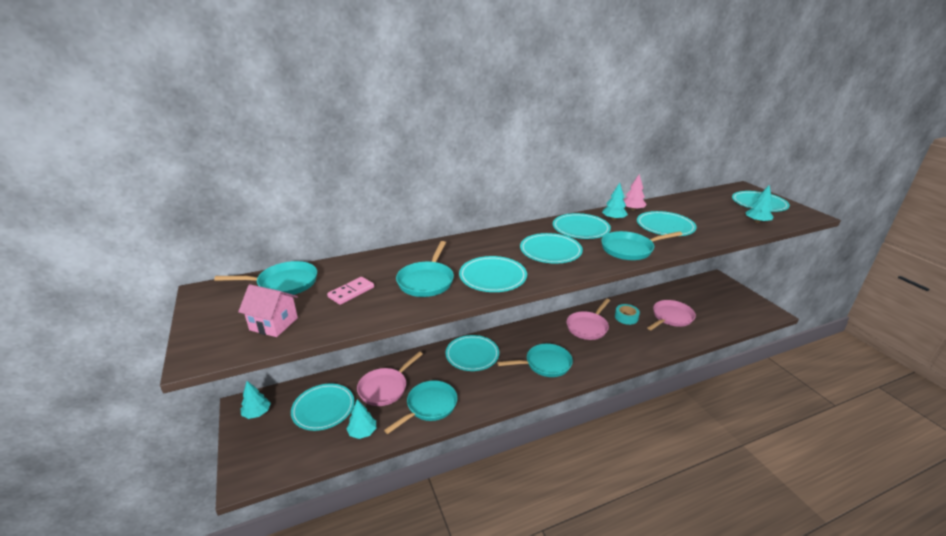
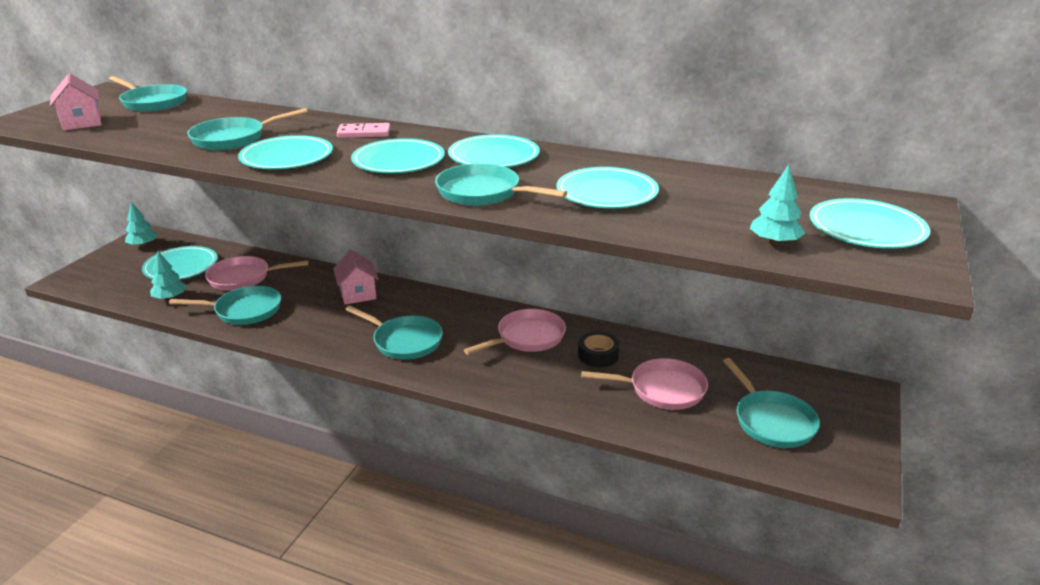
camera: 45 degrees right, 0 degrees up
(351, 292) = (170, 124): pink domino -> pink domino (364, 133)
(472, 355) = (358, 294): turquoise plate -> pink house
(588, 327) = (527, 337): pink pan -> pink pan turned 150 degrees clockwise
(613, 219) = (563, 162): turquoise tree -> none
(626, 317) = (598, 355): turquoise tape -> black tape
(632, 209) = (622, 163): pink tree -> none
(718, 307) = (771, 421): none -> turquoise pan

